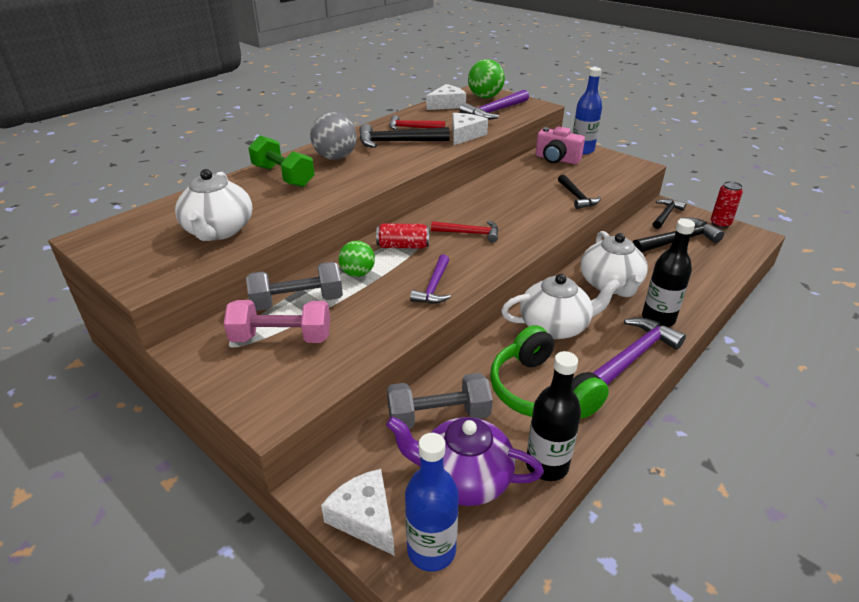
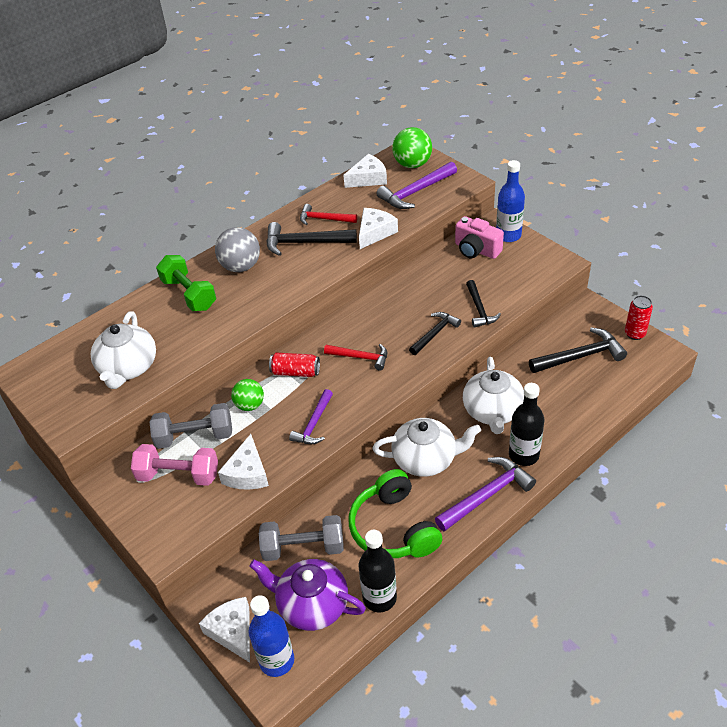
camera: 10 degrees right, 10 degrees up
(365, 332) = (247, 473): none -> white cheese
(666, 215) = (582, 319): black hammer -> black hammer (434, 333)

